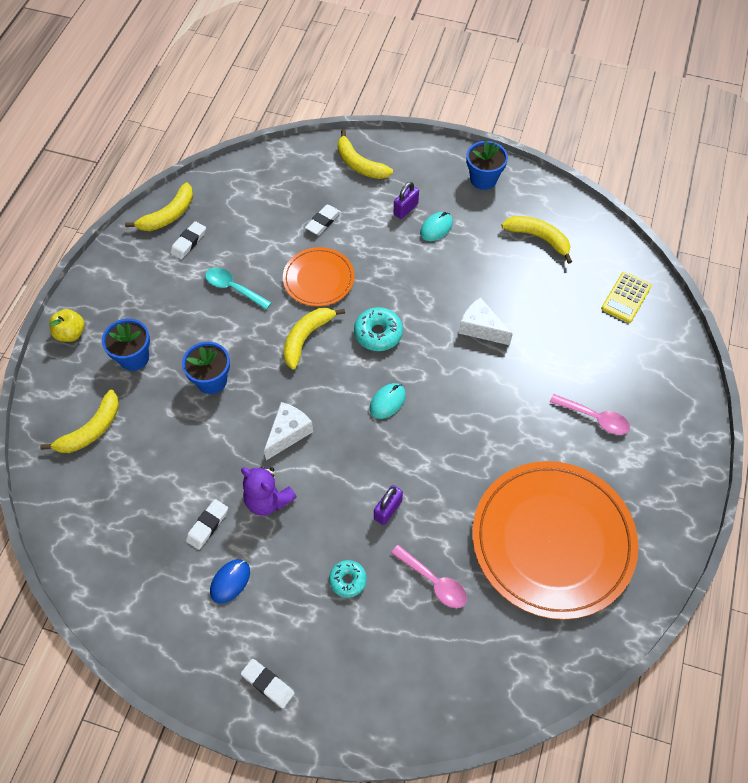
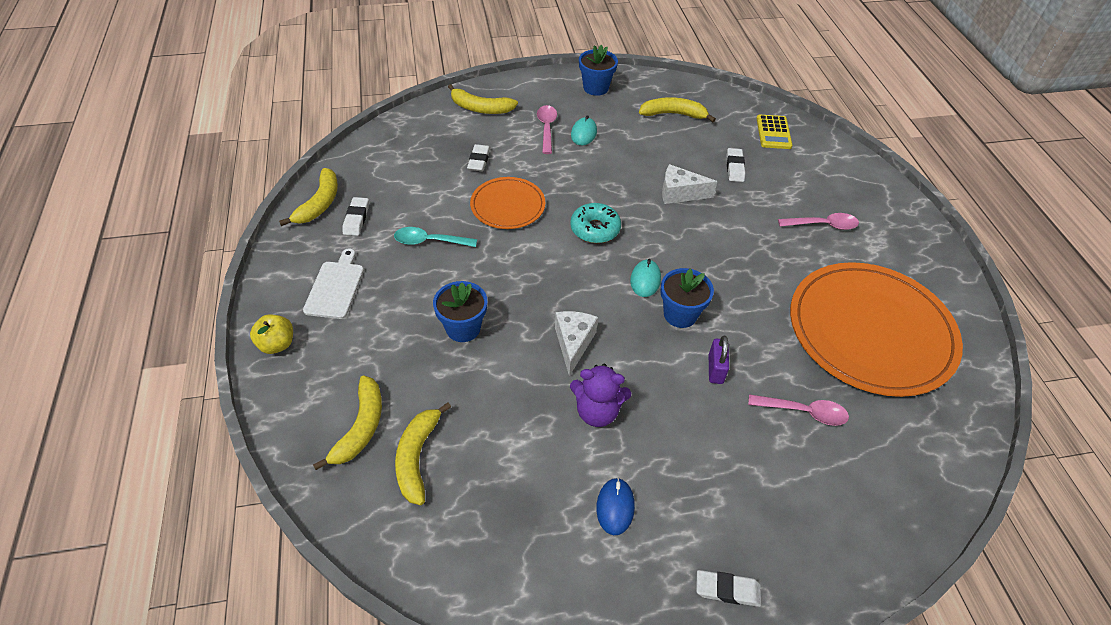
camera: 30 degrees left, 10 degrees down
(134, 357) = (365, 339): blue flower pot -> blue flower pot (680, 314)
(138, 301) = (335, 287): none -> white cutting board
(207, 525) = (553, 464): white eraser -> white eraser (734, 167)
(306, 338) = (531, 256): yellow banana -> yellow banana (417, 457)
(348, 580) = (727, 449): turquoise donut -> none
(405, 209) = (546, 128): purple padlock -> pink spoon

